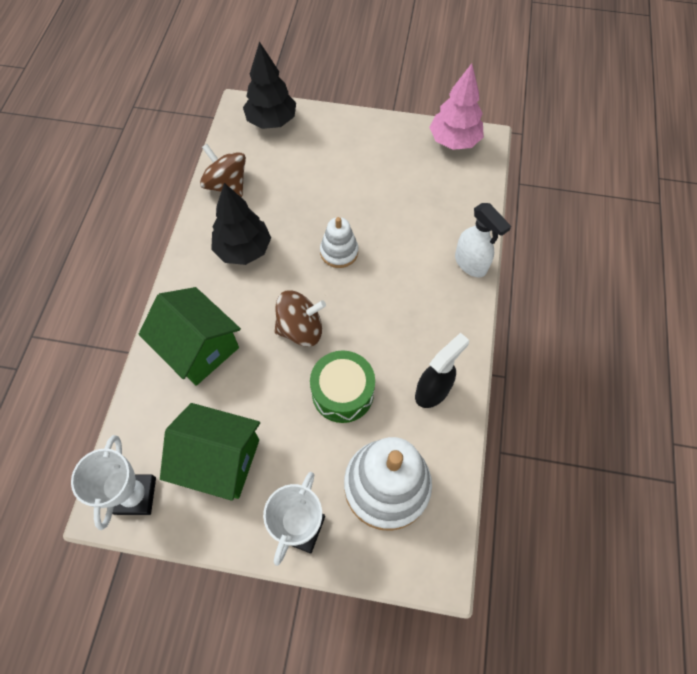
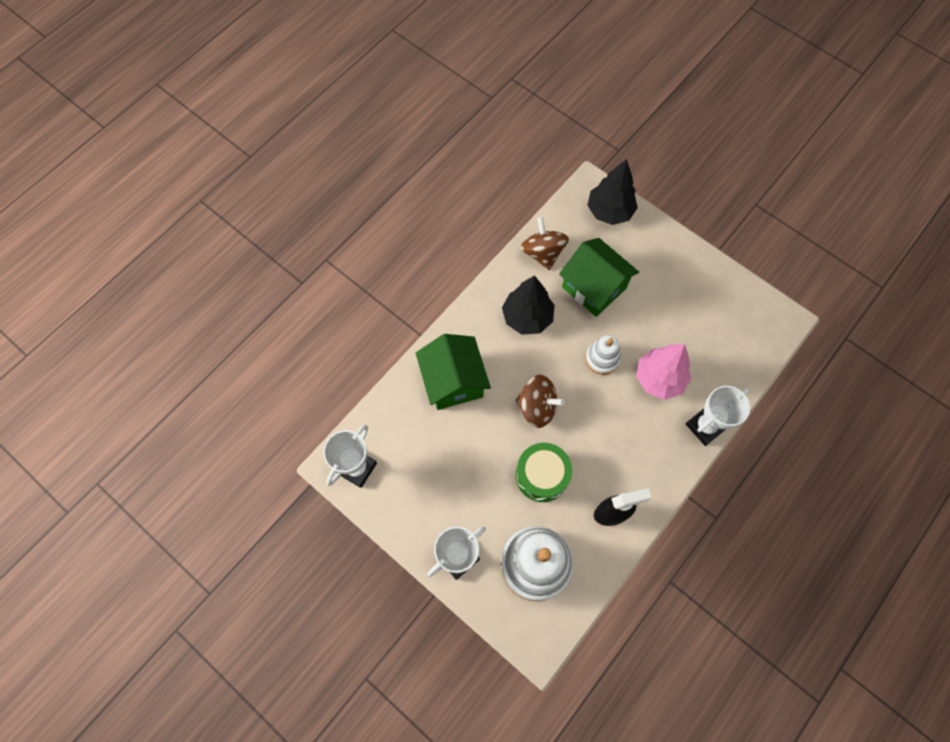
camera: 30 degrees right, 5 degrees up
(220, 460) = (426, 476): green house -> green house (594, 287)
(454, 141) = (758, 307): pink tree -> pink tree (659, 378)
(471, 264) = (705, 426): white spray bottle -> white trophy

